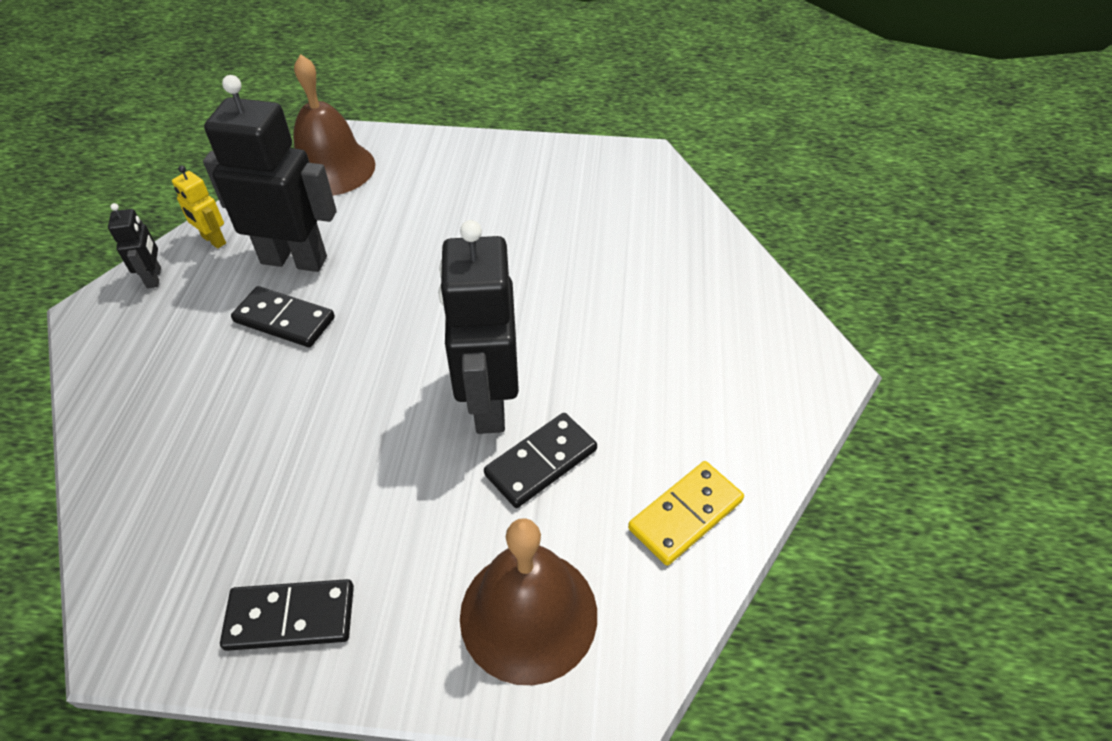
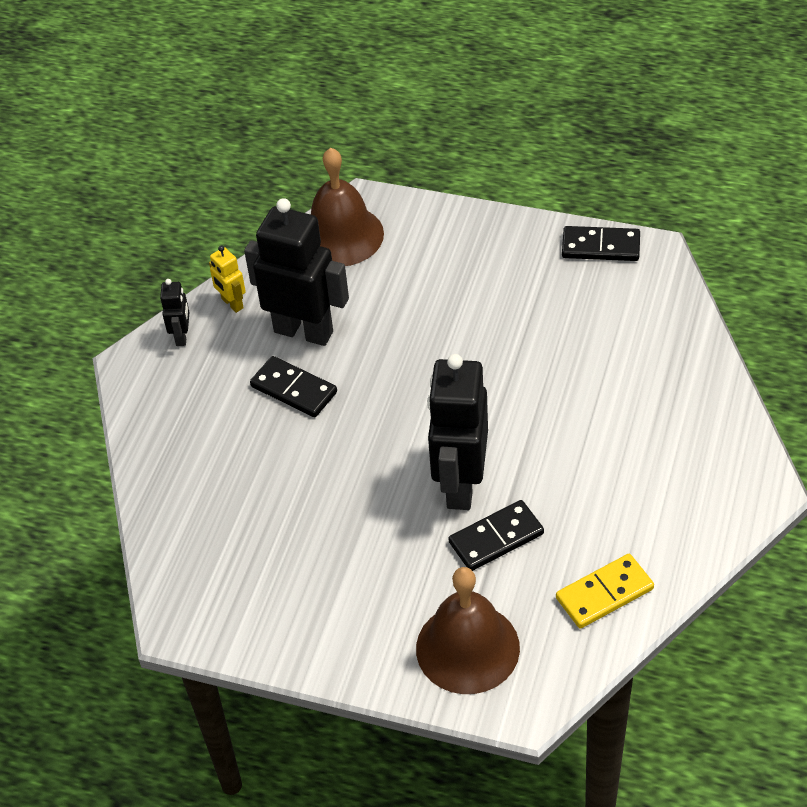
camera: 15 degrees right, 0 degrees up
(290, 617) = (293, 626): black domino -> black domino (601, 246)

